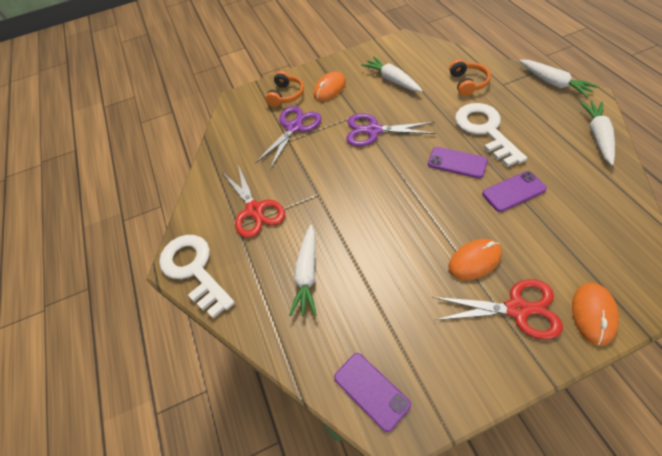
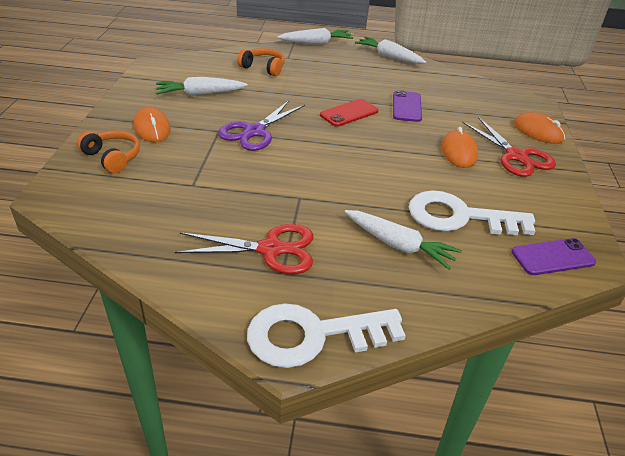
camera: 70 degrees left, 15 degrees down
(294, 128) = (177, 173): purple scissors -> none
(457, 162) = (349, 113): purple phone -> red phone
(485, 130) = (329, 87): white key -> white key (459, 217)
(517, 309) = (516, 156): red scissors -> red scissors turned 120 degrees clockwise

